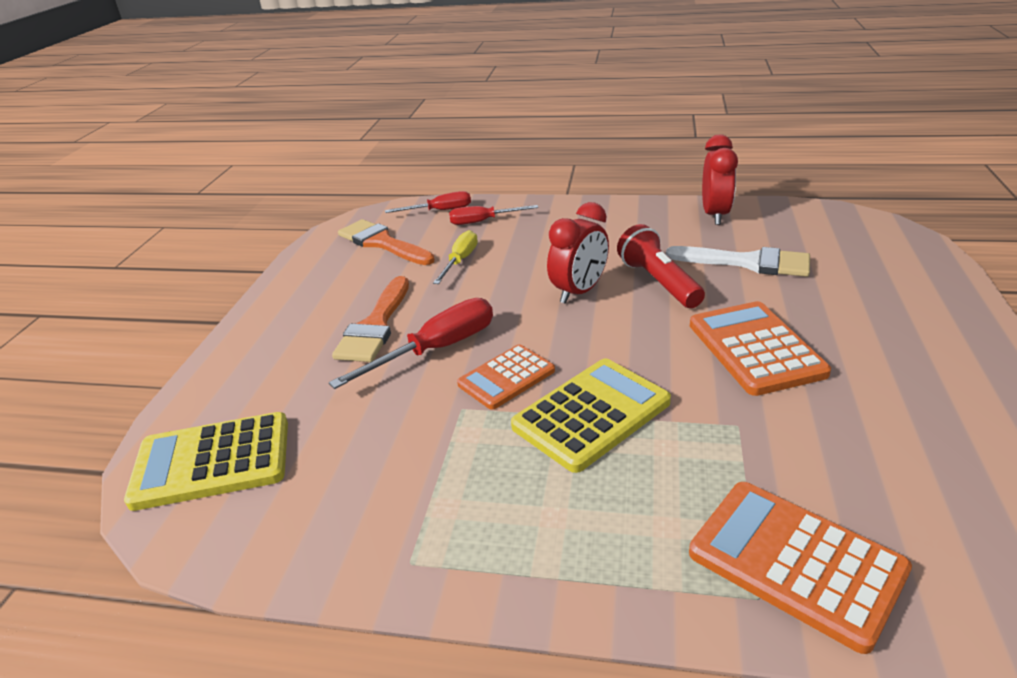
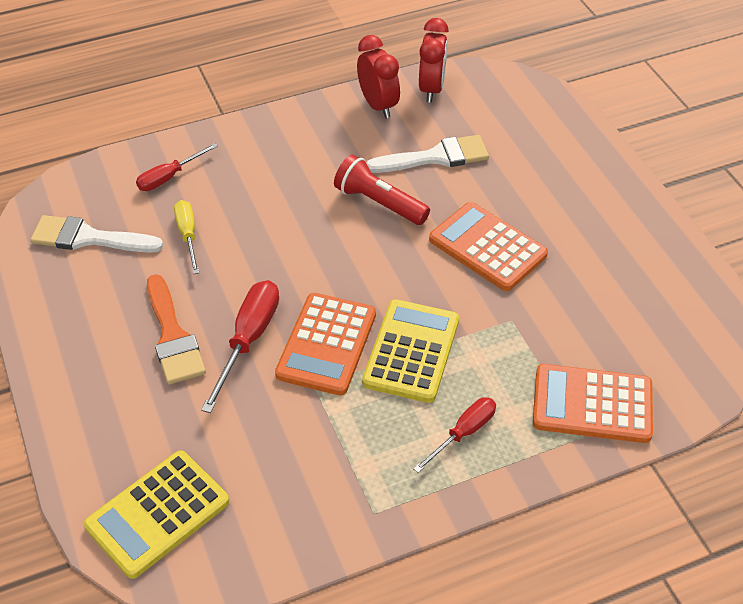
camera: 35 degrees left, 15 degrees up
(382, 243) = (88, 238): orange brush -> white brush
(440, 211) = (111, 175): red screwdriver -> red screwdriver (463, 433)
(506, 377) = (326, 344): orange calculator -> orange calculator, size x1.53
(579, 292) = (322, 236): red clock -> red clock (431, 89)

